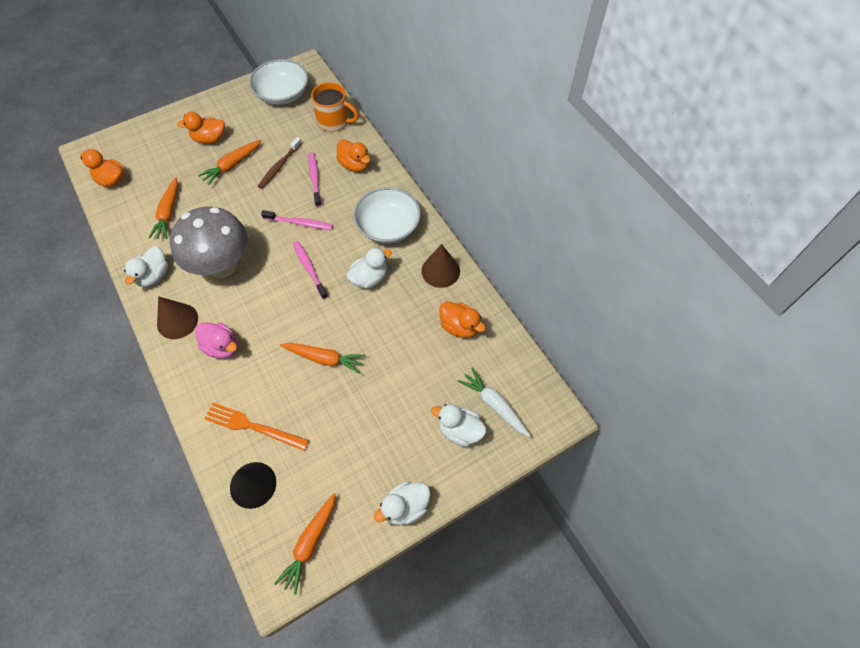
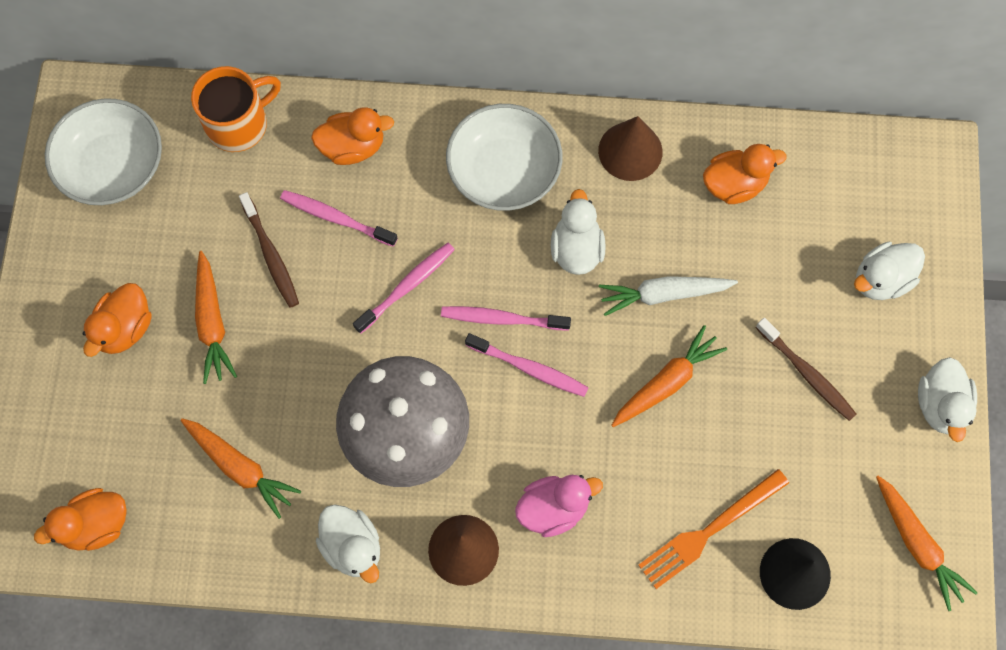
camera: 55 degrees left, 10 degrees up
(291, 294) = (529, 368): none -> pink toothbrush
(376, 424) = (807, 373): none -> brown toothbrush
(494, 405) = (873, 217): white carrot -> white carrot (663, 294)

